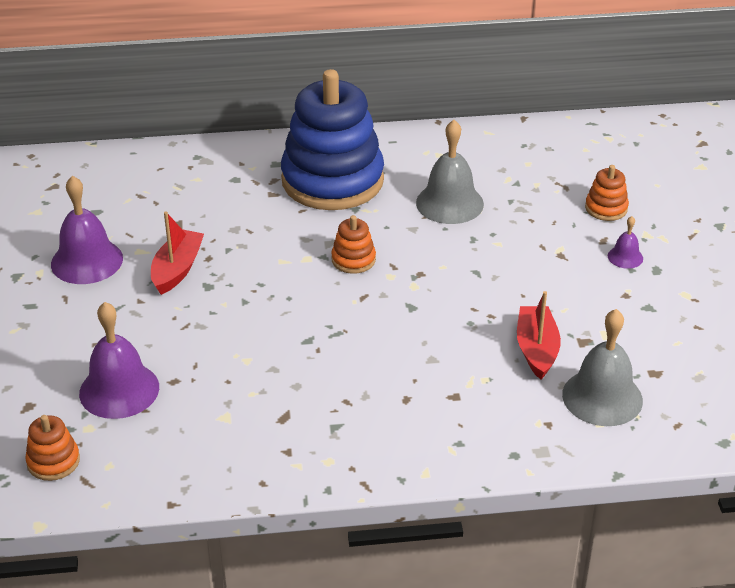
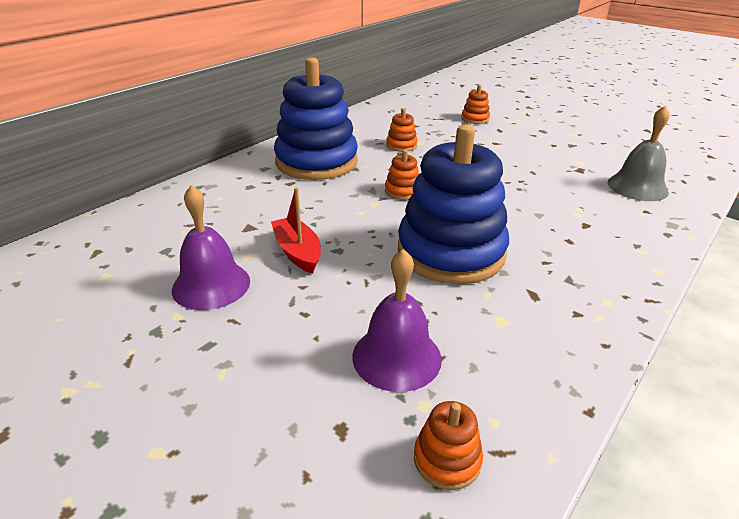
camera: 45 degrees left, 5 degrees down
(287, 343) = (451, 252): none -> blue stacking toy
(449, 203) = (401, 145): grey bell -> orange stacking toy
(536, 349) = (571, 183): red boat -> none
(625, 257) = (522, 132): purple bell -> none

